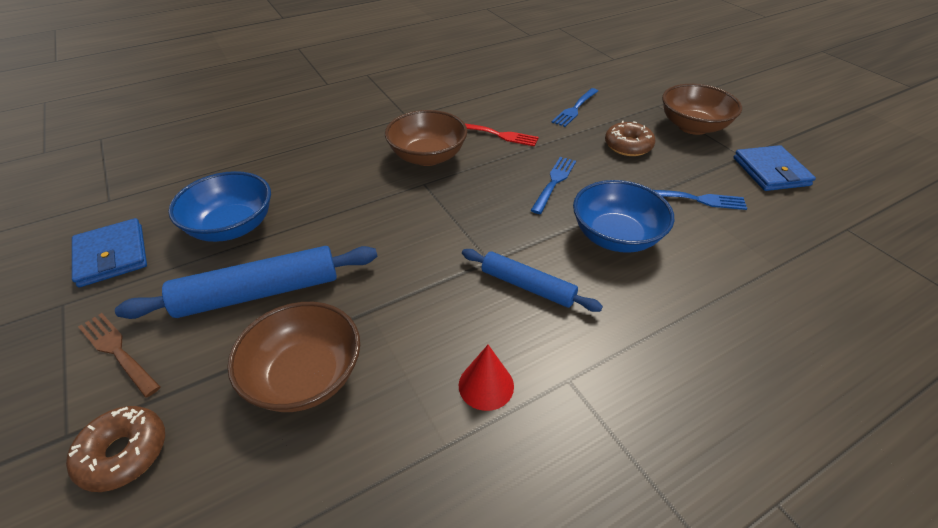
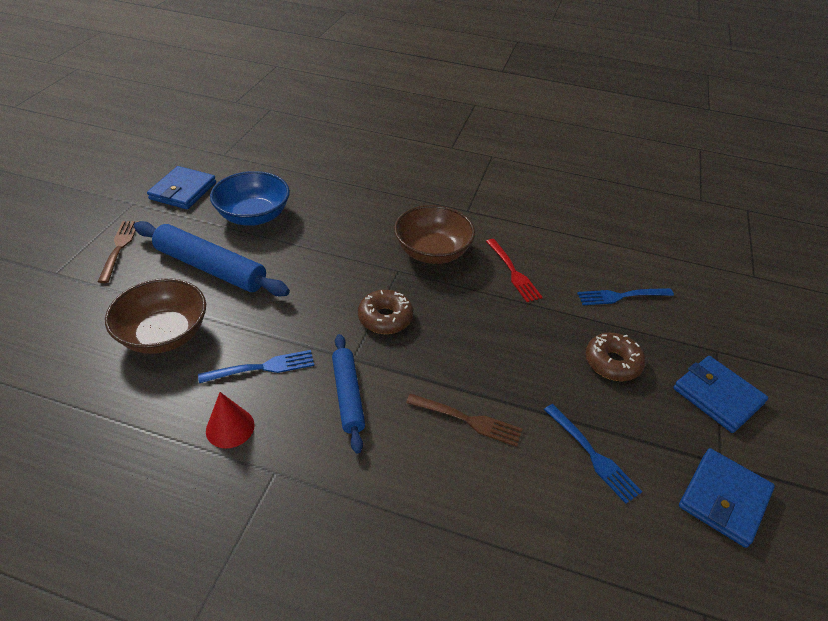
camera: 45 degrees right, 0 degrees up
(124, 453) = (59, 302): brown donut -> brown donut (385, 318)
(554, 183) = (491, 342): blue fork -> blue fork (261, 368)
(615, 236) = (467, 420): blue bowl -> brown fork
(693, 126) = (717, 396): brown bowl -> blue wallet

